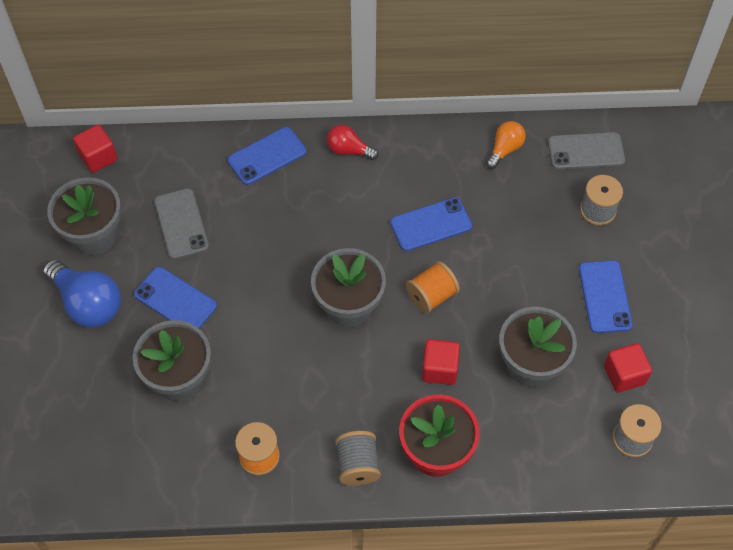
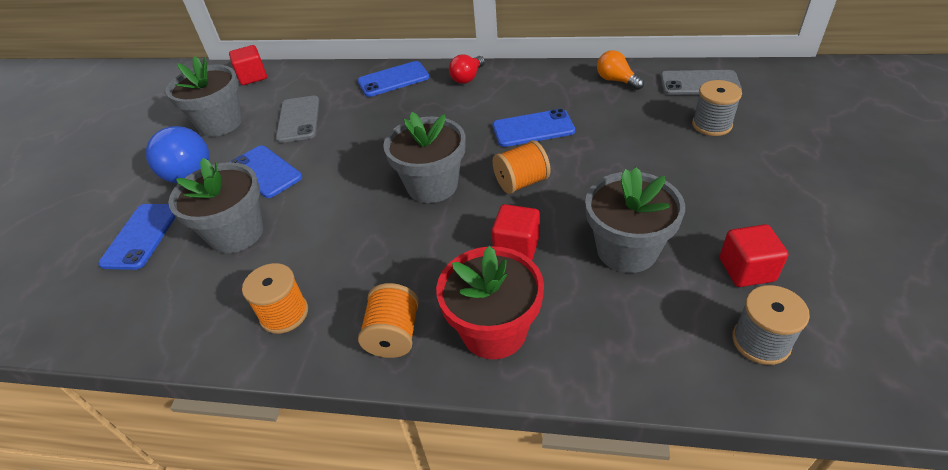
camera: 15 degrees right, 15 degrees down
(349, 150) = (467, 78): red light bulb -> red light bulb turned 90 degrees counterclockwise
(357, 465) = (394, 335): grey spool -> orange spool
(504, 149) = (616, 80): orange light bulb -> orange light bulb turned 90 degrees counterclockwise
(604, 297) = (720, 194): blue phone -> blue phone (141, 236)

